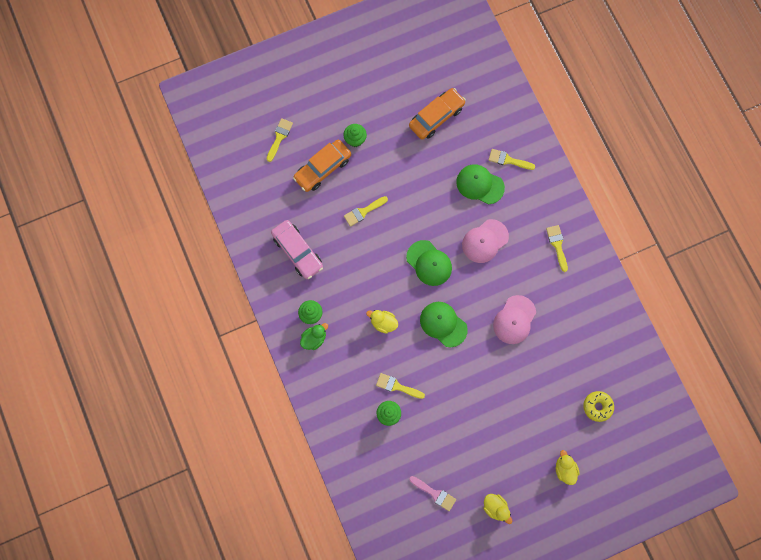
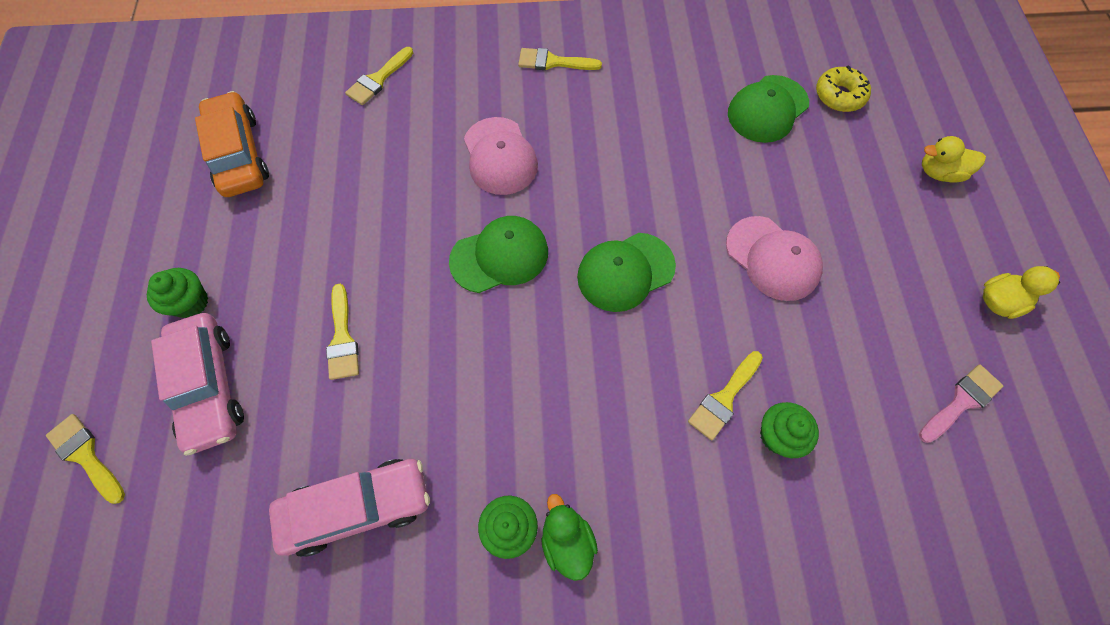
camera: 70 degrees left, 10 degrees down
(323, 168) = (209, 386): orange car -> pink car
(383, 322) = (584, 379): yellow duck -> none
(480, 184) = (397, 131): green cap -> green cap (767, 109)
(514, 320) = (657, 159): pink cap -> pink cap (772, 258)

